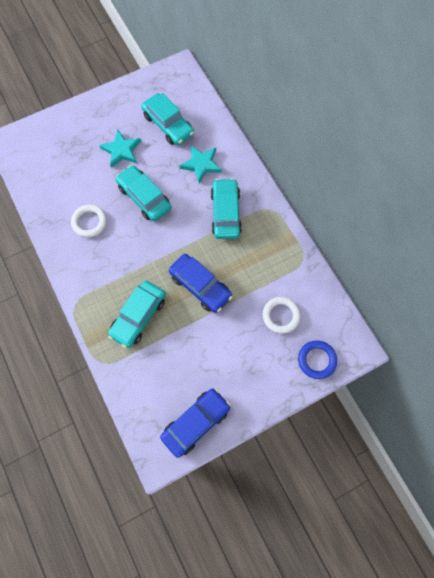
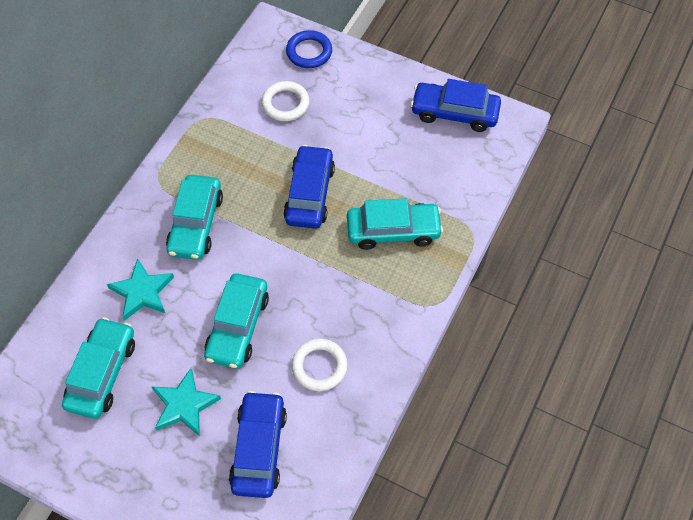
camera: 125 degrees left, 10 degrees down
(71, 169) = (259, 449): none -> blue car
(225, 213) = (196, 223): turquoise car -> turquoise car turned 45 degrees counterclockwise

